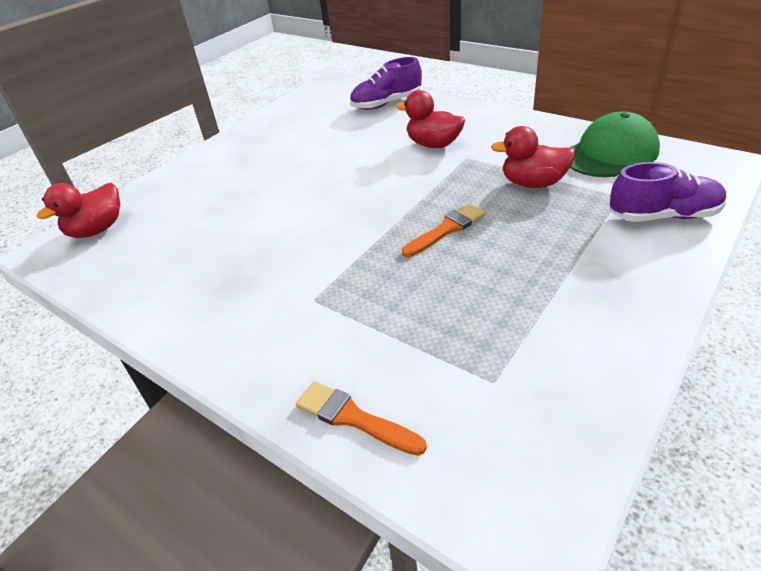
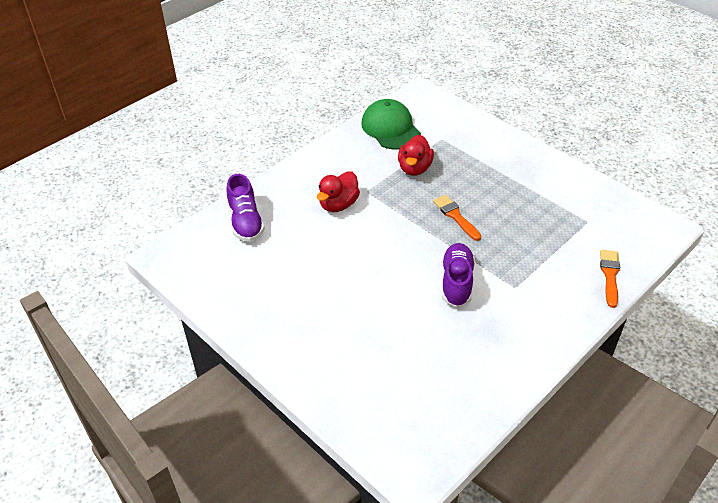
camera: 85 degrees left, 5 degrees up
(97, 230) = (393, 436): red duck -> none
(353, 418) = (610, 275): orange brush -> orange brush turned 150 degrees clockwise
(663, 216) = (466, 130): purple shoe -> purple shoe (456, 282)

